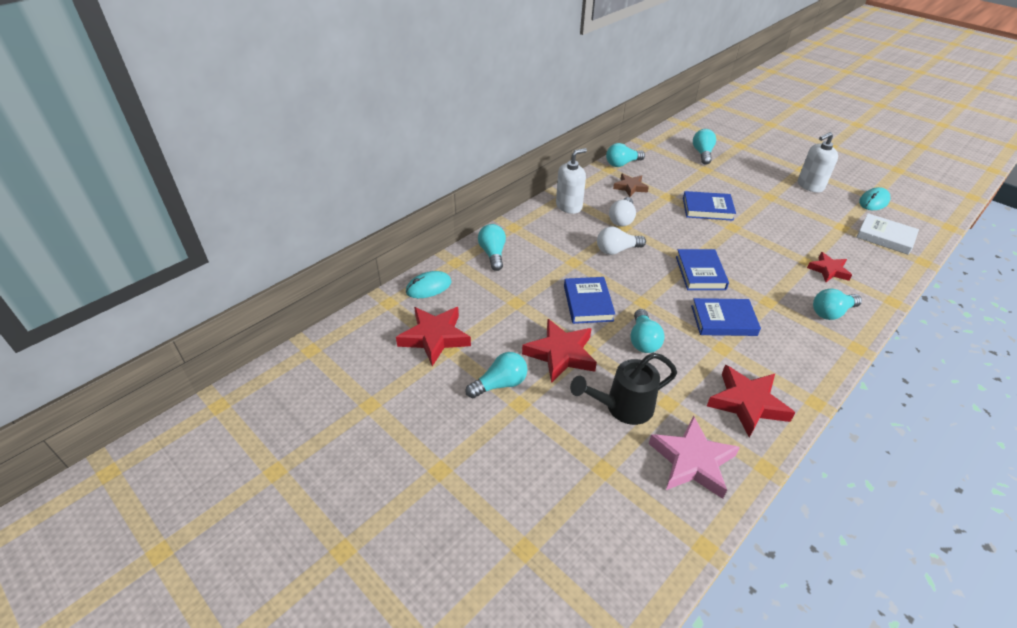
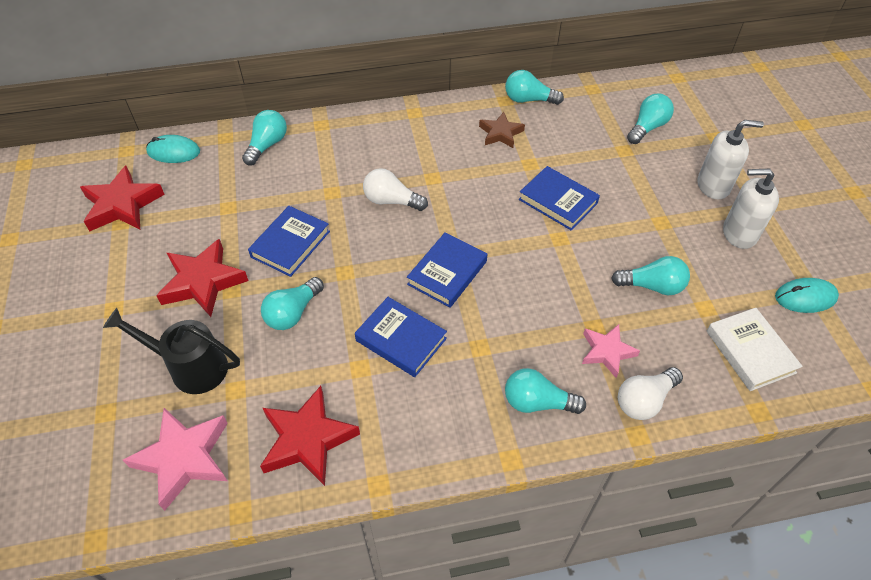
camera: 35 degrees right, 10 degrees up
(500, 384) = (120, 280): turquoise light bulb -> turquoise light bulb (652, 286)
(569, 206) = (405, 126): white soap dispenser -> white soap dispenser (713, 186)
(622, 219) = (442, 168): white light bulb -> white light bulb (644, 400)
(828, 270) = (607, 352): red star -> pink star

